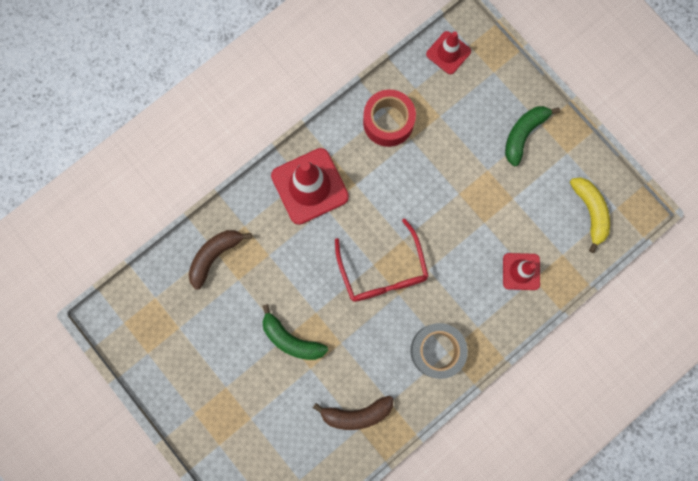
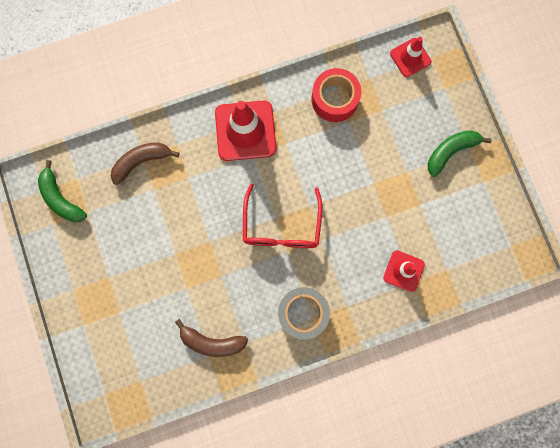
camera: 20 degrees right, 0 degrees up
(291, 339) = (180, 257): green banana -> green banana (61, 198)
(590, 212) = (485, 241): yellow banana -> none

